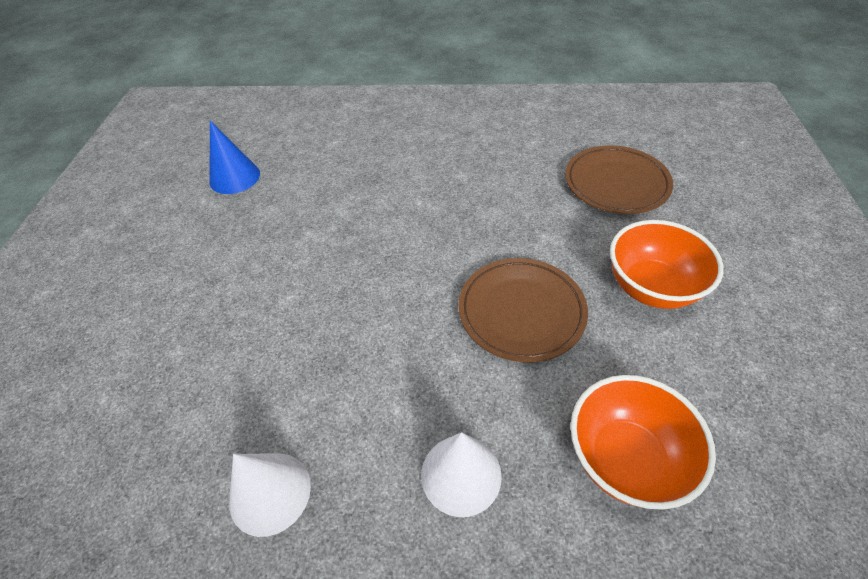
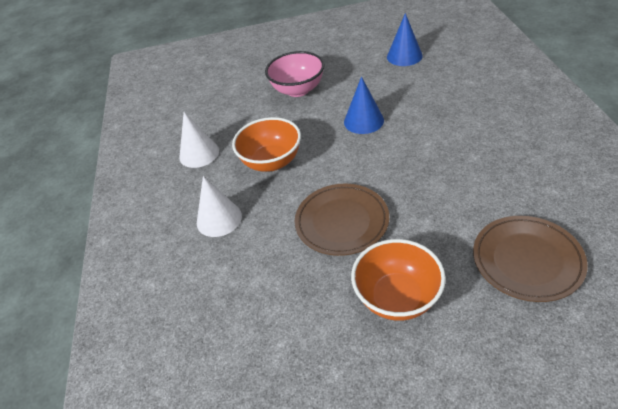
camera: 80 degrees right, 5 degrees down
(206, 305) = (298, 90): none -> pink bowl
(339, 247) = (363, 121): none -> blue cone
(625, 458) = (241, 293): orange bowl -> orange bowl (271, 162)

